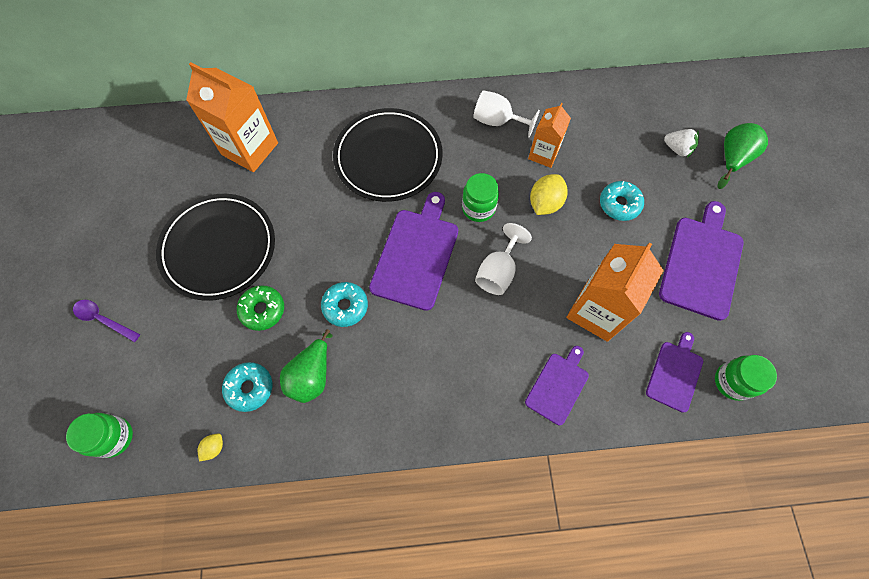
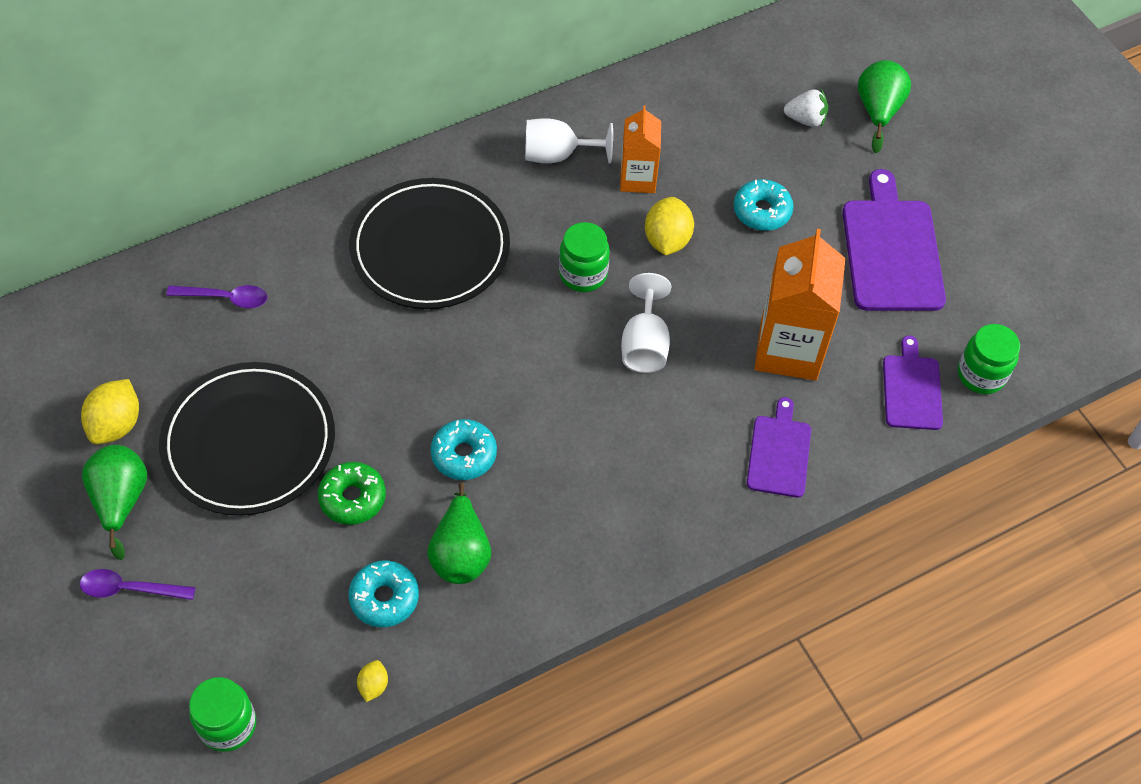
camera: 25 degrees left, 10 degrees down
(127, 259) = (121, 501): none -> green pear
(148, 208) = (116, 424): none -> yellow lemon
(250, 149) = (225, 298): orange carton -> purple spoon
(416, 255) = (528, 359): purple cutting board -> none

